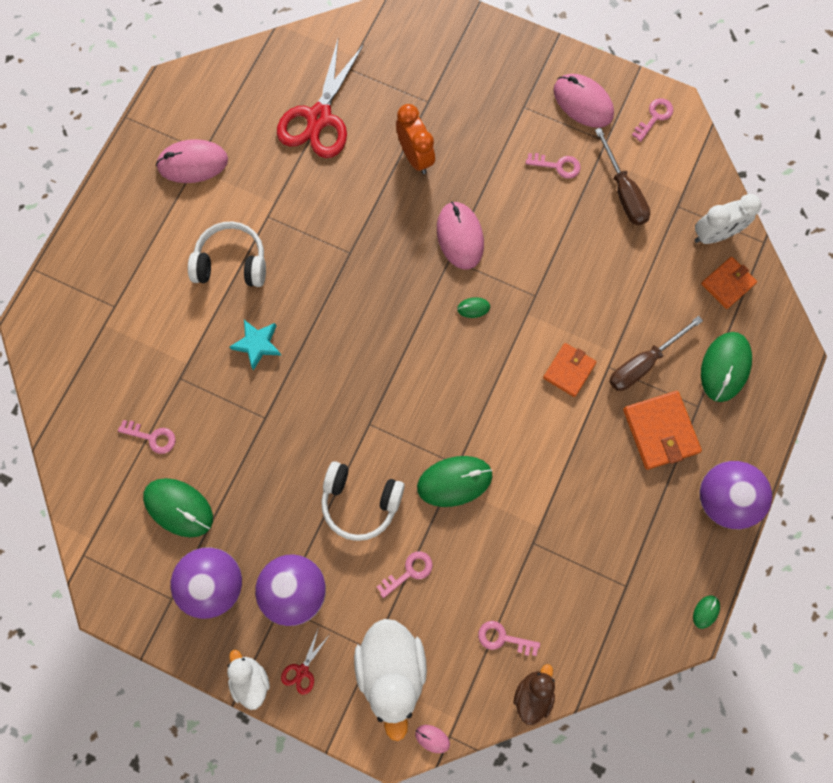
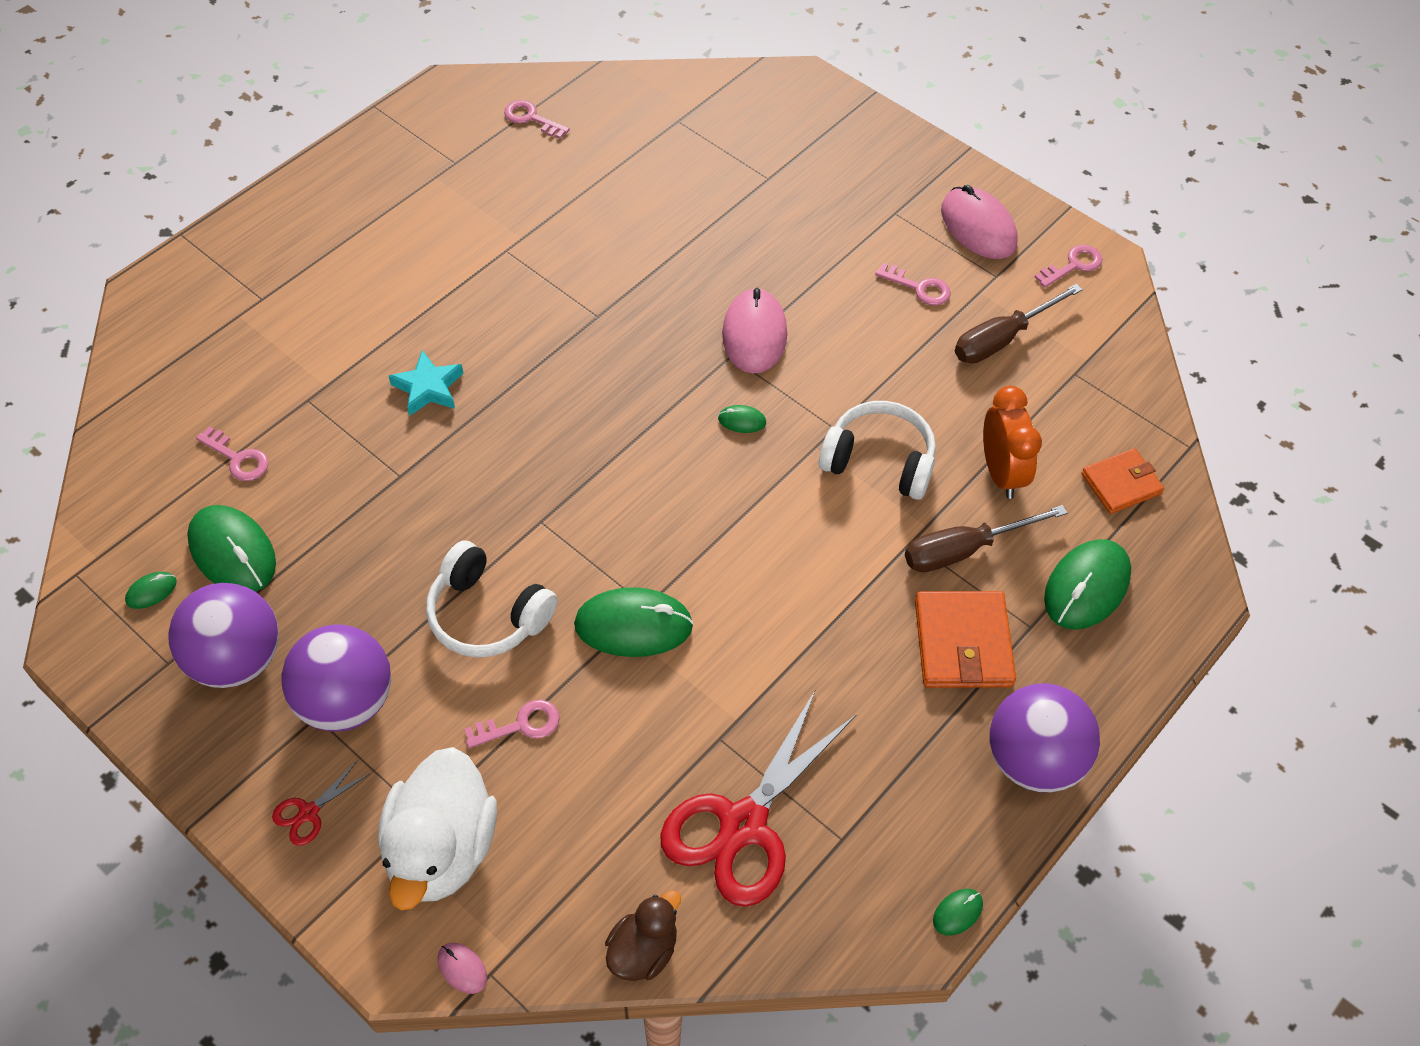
camera: 15 degrees right, 20 degrees down
(138, 552) = (151, 591): none -> green mouse
(193, 163) = (435, 172): pink mouse -> none
(232, 262) = (436, 288): white headphones -> white headphones (879, 461)
(250, 679) = (229, 802): white duck -> none
(319, 118) = (618, 163): red scissors -> red scissors (743, 825)
(415, 157) = (728, 232): orange clock -> orange clock (1001, 473)
(503, 638) = (626, 857): pink key -> pink key (531, 118)
(569, 370) = (851, 531): orange wallet -> none
(623, 192) = (1002, 339): brown screwdriver -> brown screwdriver turned 60 degrees clockwise
(714, 235) = (1118, 420): white clock -> none

